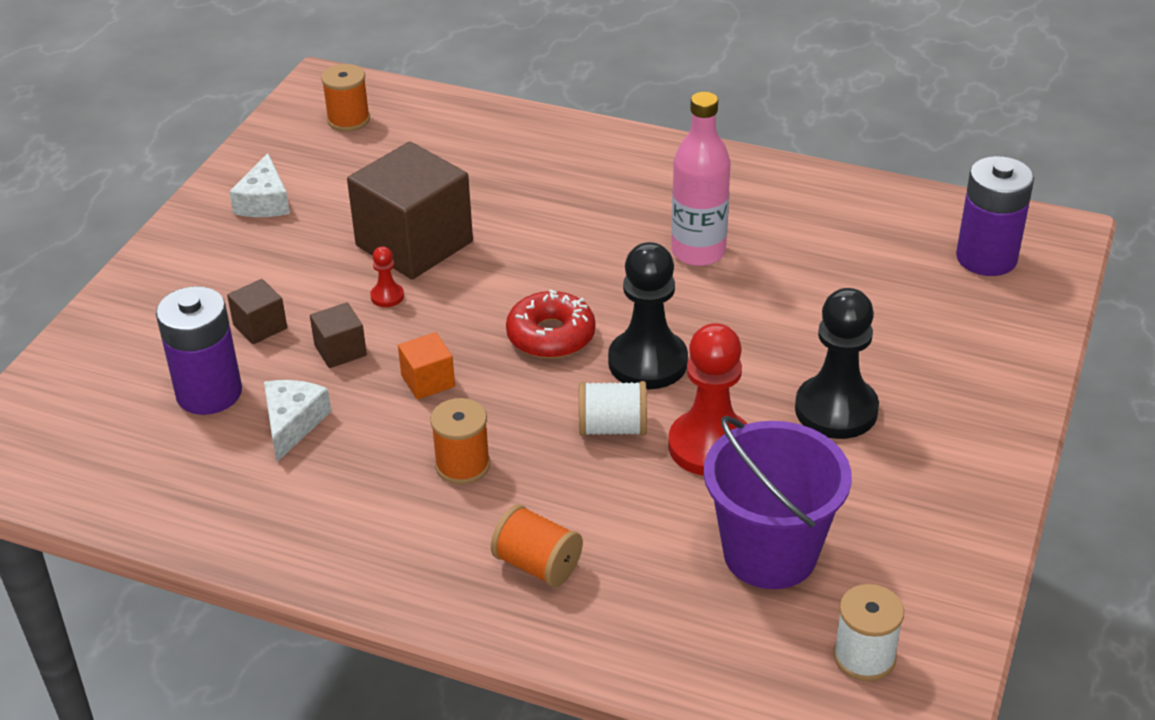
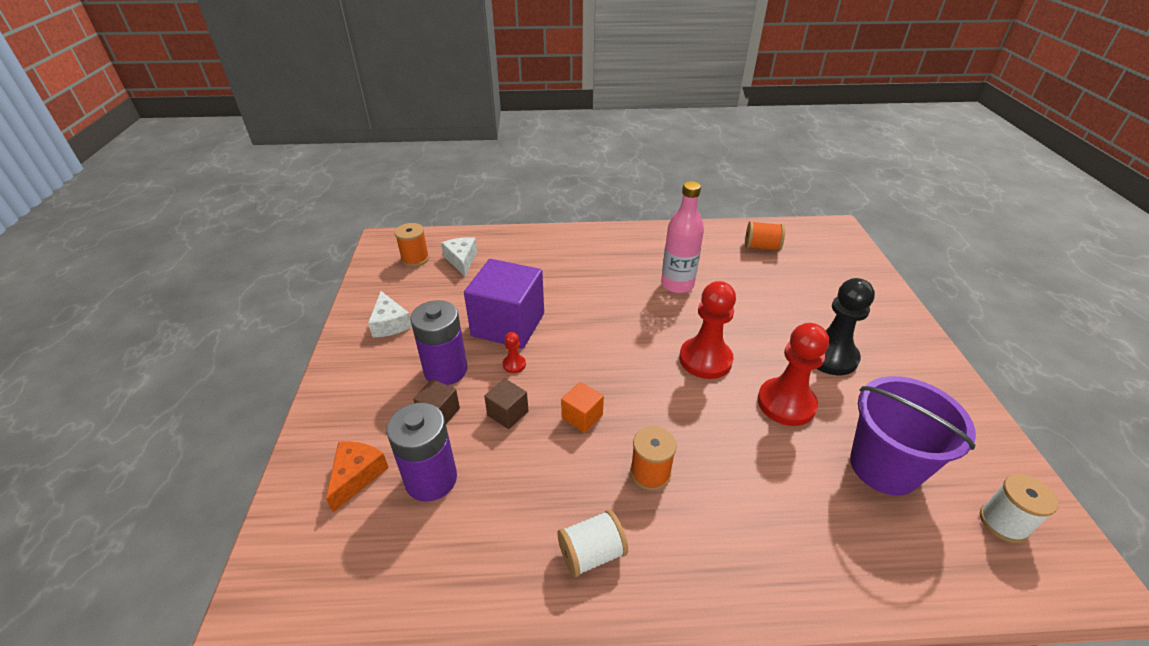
camera: 25 degrees left, 0 degrees up
(133, 365) = (357, 476): none -> orange cheese
(293, 423) = (510, 482): white cheese -> white cheese (461, 260)
(414, 244) = (508, 324): brown cube -> purple cube
(537, 565) = (758, 535): orange spool -> orange spool (761, 247)
(551, 336) = (636, 360): red donut -> none
(612, 428) = (721, 410): white spool -> white spool (592, 553)
(648, 362) = (705, 359): black pawn -> red pawn
(986, 258) = (819, 249): purple battery -> purple battery (445, 370)

